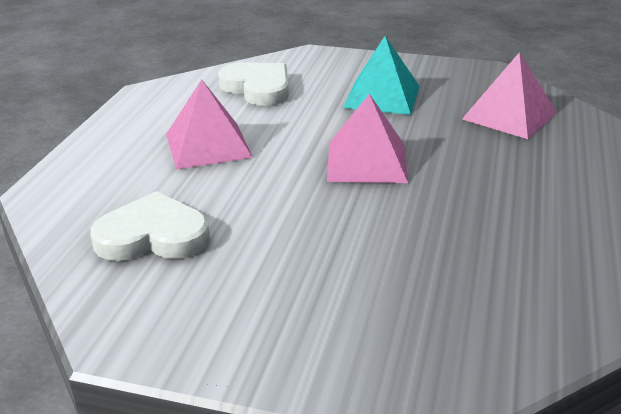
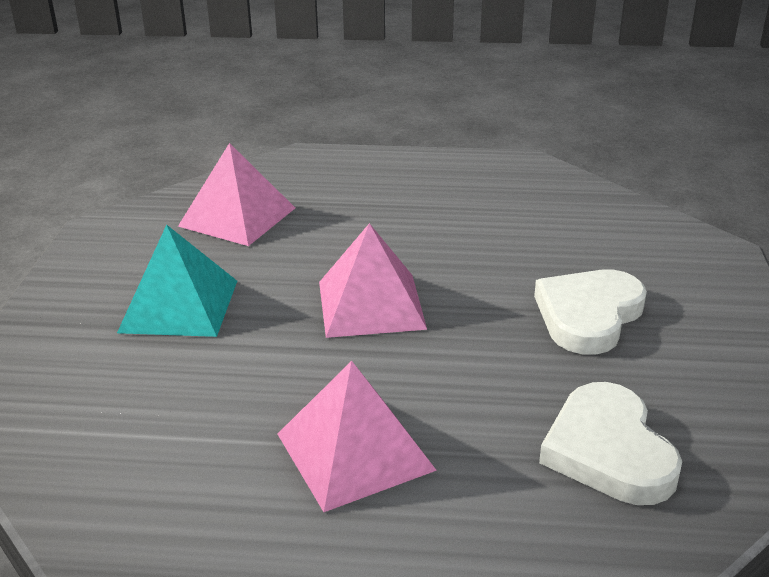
camera: 100 degrees left, 0 degrees up
(258, 88) = (136, 433): white heart -> white heart (588, 315)

